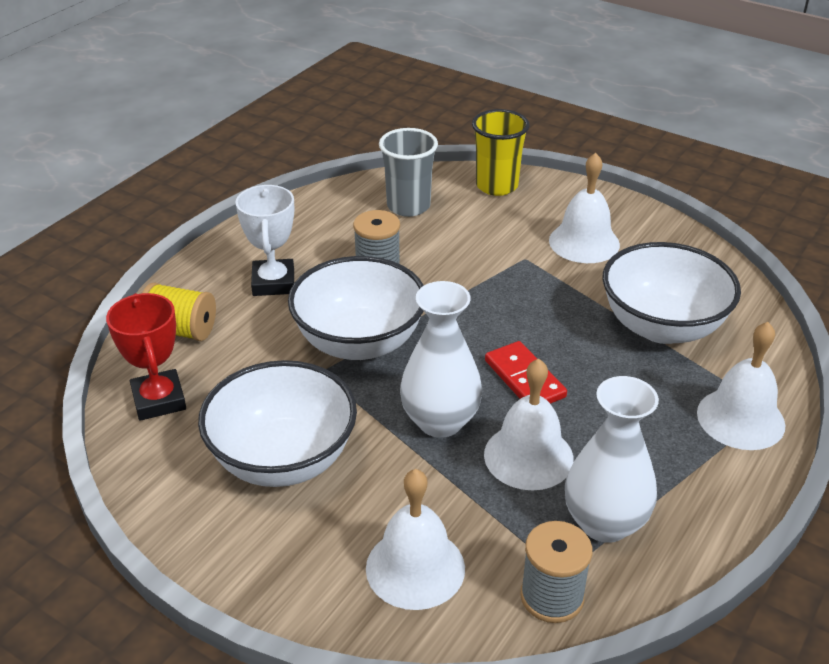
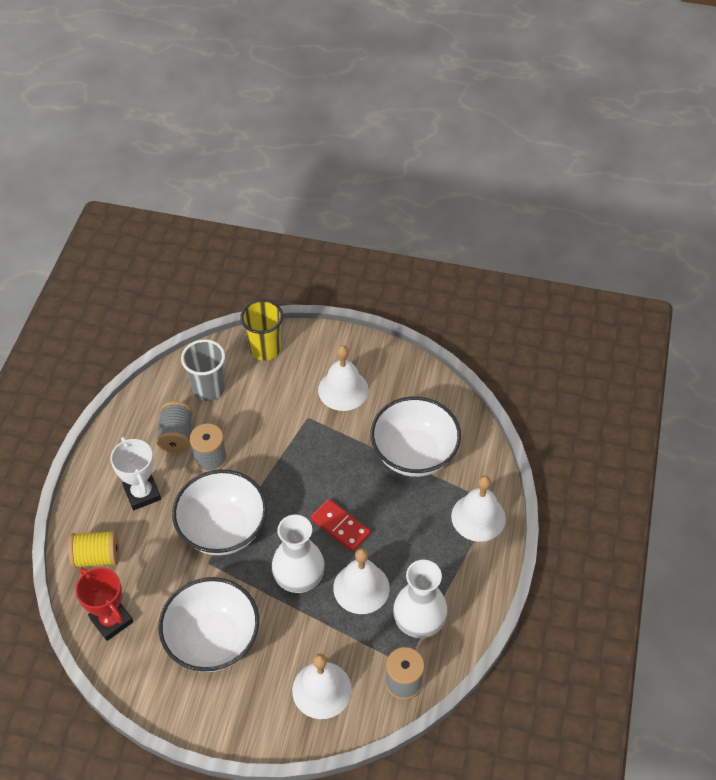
camera: 20 degrees left, 15 degrees up
(346, 239) = (177, 435): none -> grey spool

